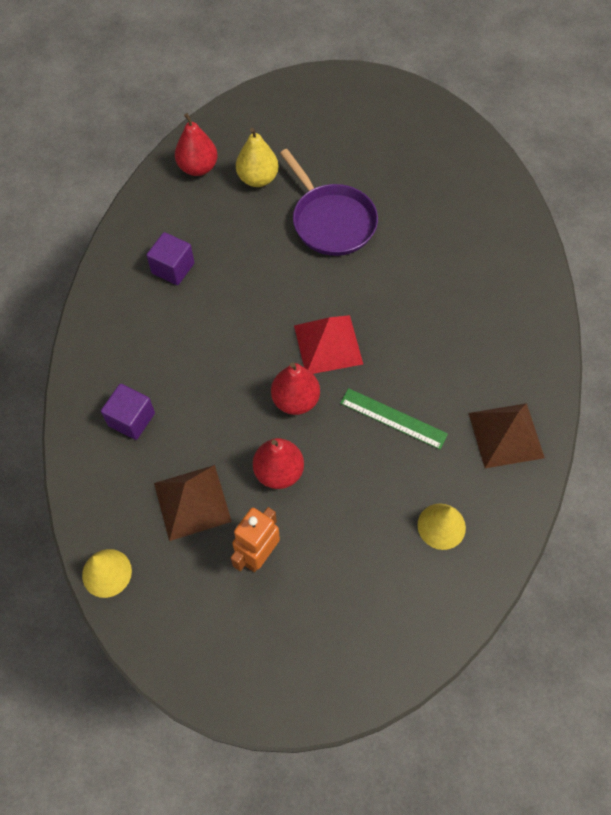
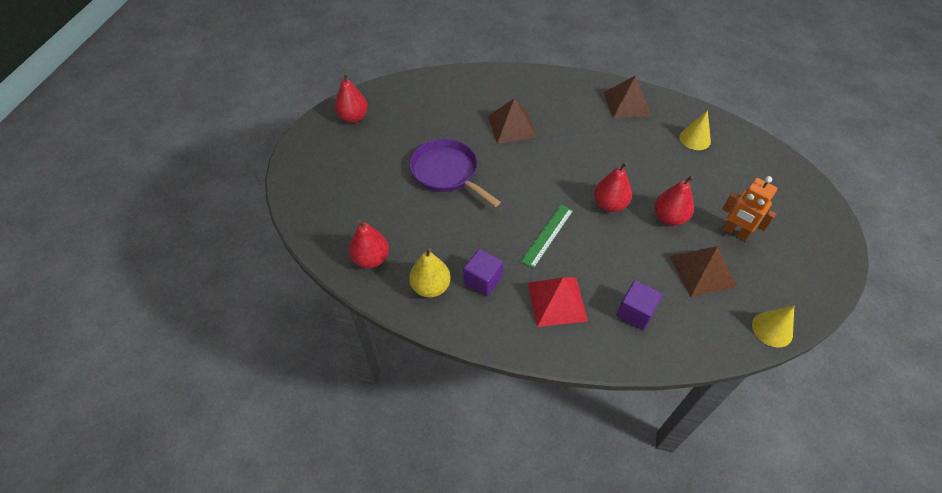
camera: 85 degrees left, 10 degrees down
(258, 179) = (393, 216): yellow pear -> yellow pear (431, 287)
(328, 344) = (561, 183): red pyramid -> red pyramid (557, 301)
(331, 221) = (447, 172): purple pan -> purple pan turned 105 degrees counterclockwise
(393, 418) = (620, 154): green ruler -> green ruler (547, 235)
(413, 119) = (353, 117): none -> red pear
(427, 286) = (512, 126): none -> brown pyramid

